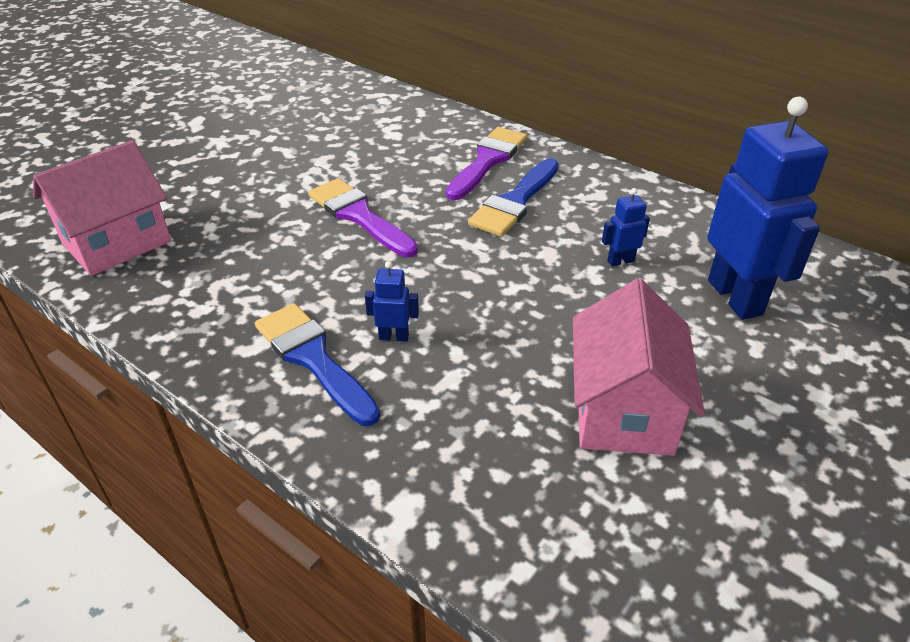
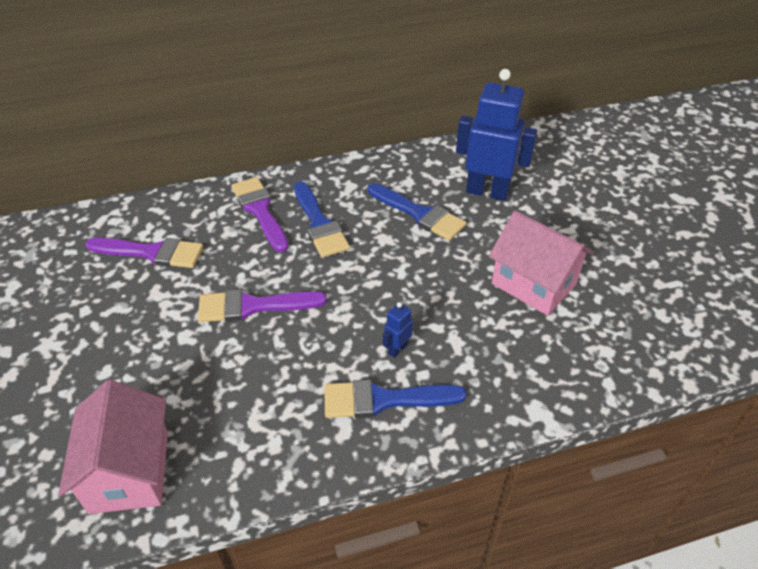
camera: 55 degrees left, 5 degrees up
(367, 134) = (152, 252): none -> purple brush
(620, 261) = (419, 214): blue robot -> blue brush

